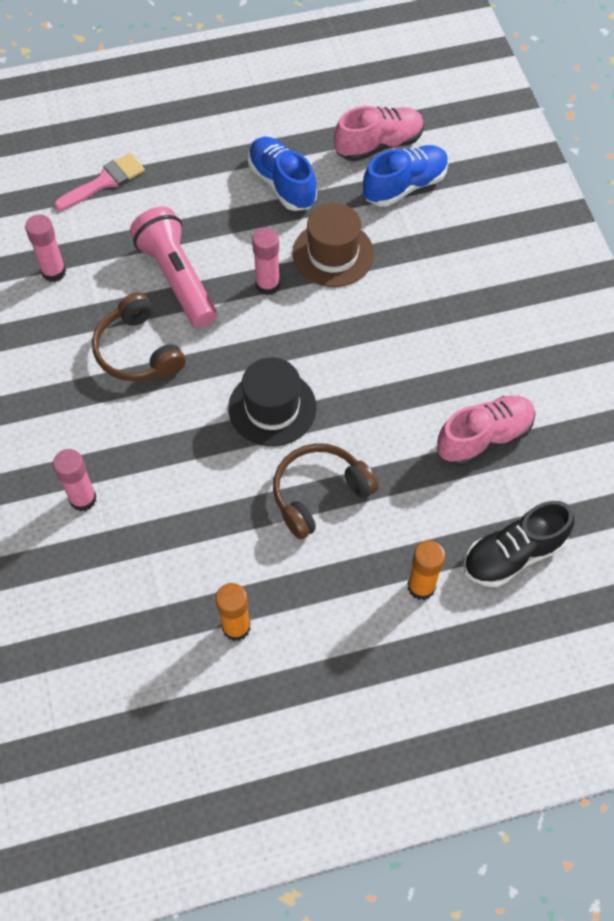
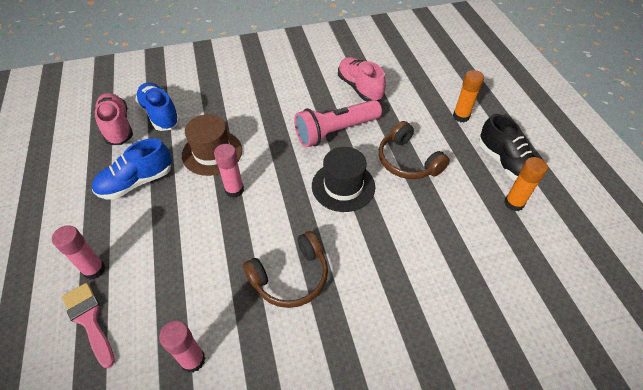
camera: 90 degrees left, 10 degrees down
(83, 499) = (436, 310): pink glue stick -> pink glue stick (94, 270)
(176, 278) = (218, 252): pink flashlight -> pink flashlight (335, 132)
(513, 554) = (432, 81): black shoe -> black shoe (505, 163)

